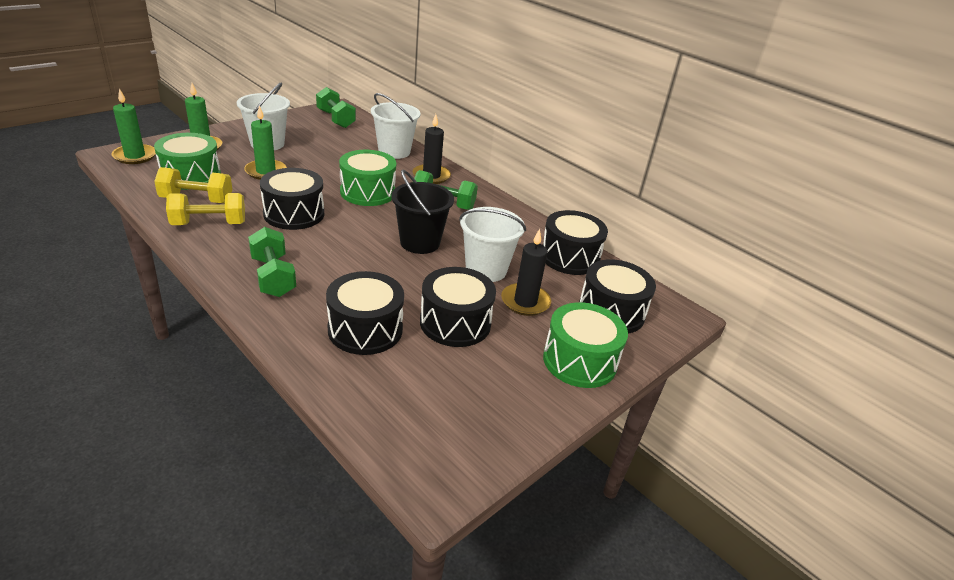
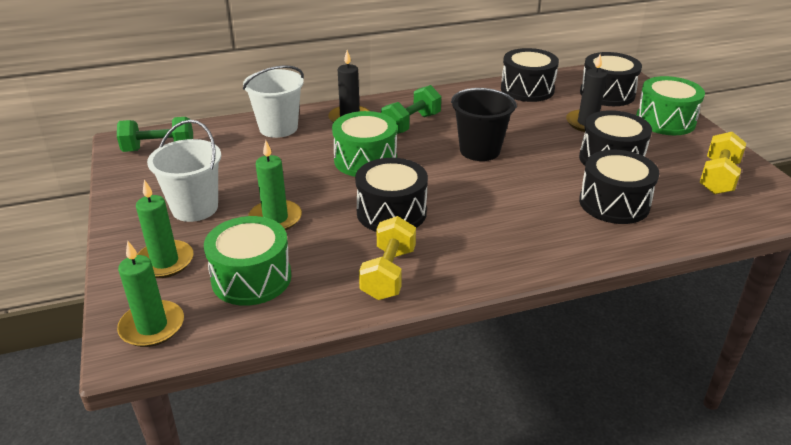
camera: 60 degrees left, 0 degrees up
(196, 200) = (323, 278): yellow dumbbell -> yellow dumbbell (718, 178)
(273, 277) = (516, 241): green dumbbell -> none
(486, 270) = (535, 129): white bucket -> none

